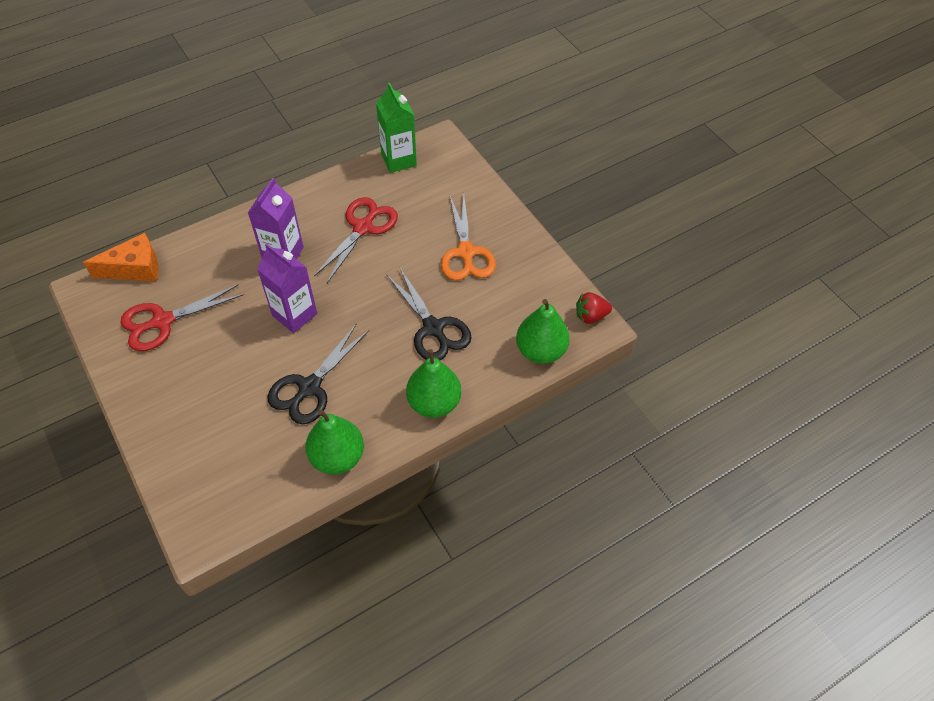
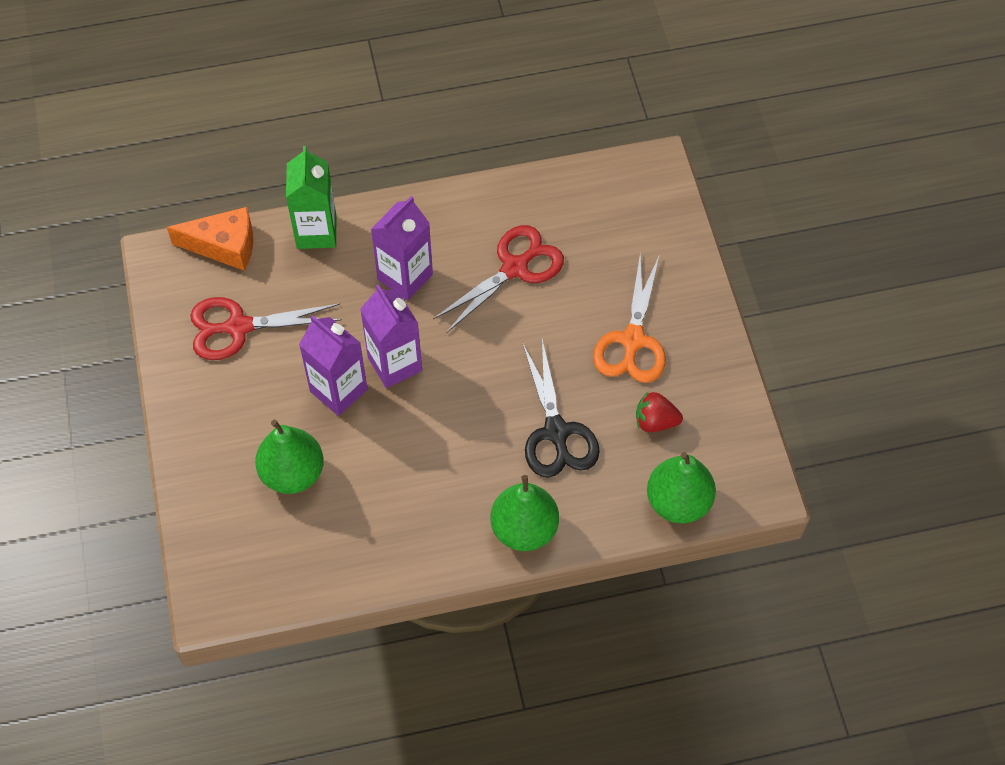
camera: 20 degrees right, 5 degrees up
(256, 345) = (338, 390): none -> purple carton
(309, 387) = (384, 464): black scissors -> none
(337, 457) = (390, 561): green pear -> green pear (292, 473)
(398, 160) = (592, 181): green carton -> green carton (316, 232)
(590, 316) = (759, 475): red strawberry -> red strawberry (655, 421)

